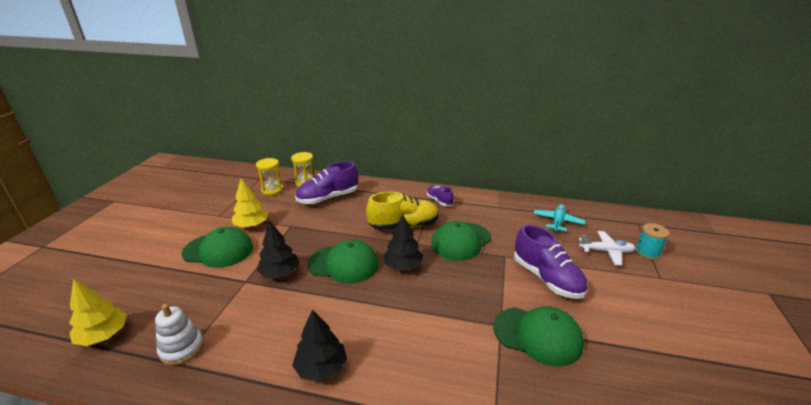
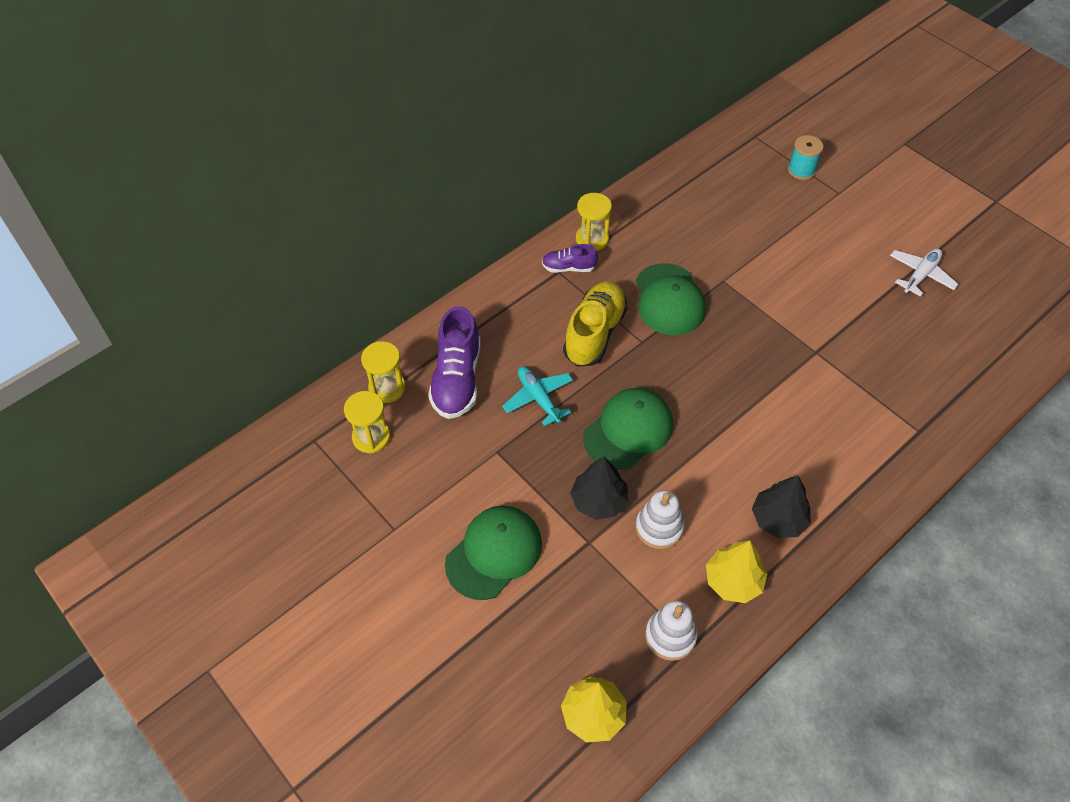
camera: 55 degrees left, 25 degrees up
(251, 225) = (458, 496): yellow tree -> yellow tree (733, 581)
(274, 306) = (659, 528): none -> white stacking toy
(403, 266) = (673, 377): black tree -> none
(468, 200) = (592, 239): none -> yellow hourglass
(537, 335) = (845, 334): green cap -> none
(547, 278) = (781, 273): purple shoe -> none
(557, 222) = (701, 194): turquoise plane -> turquoise plane (538, 398)
(606, 251) = (777, 198): white plane -> white plane (920, 275)

